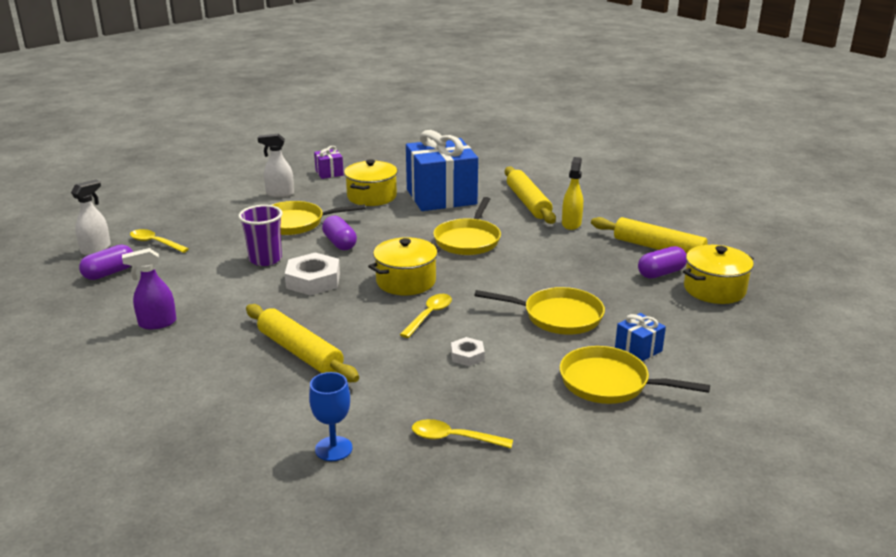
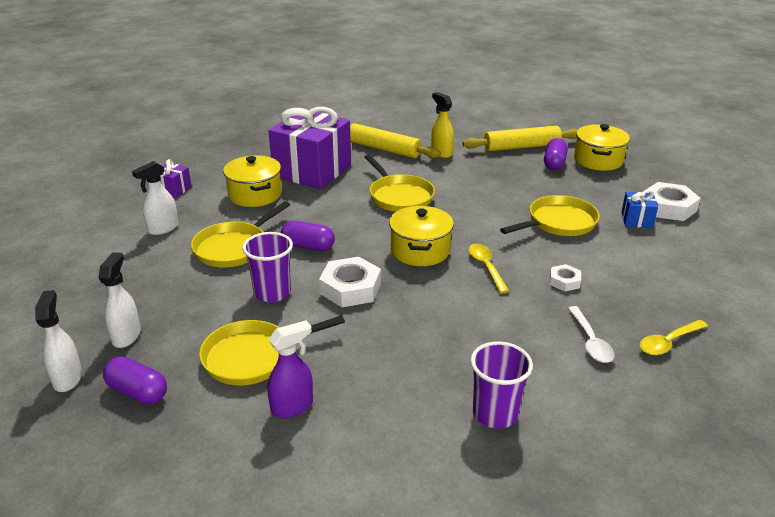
camera: 45 degrees left, 5 degrees up
(109, 273) = (137, 392): purple capsule -> purple capsule turned 60 degrees counterclockwise
(155, 243) = (126, 336): yellow spoon -> white spray bottle
(157, 323) = (292, 406): purple spray bottle -> purple spray bottle turned 150 degrees counterclockwise
(245, 397) = (495, 414): none -> purple cup
(300, 352) = (459, 351): yellow rolling pin -> none
(333, 449) = (625, 404): blue goblet -> none
(397, 401) = (590, 341): none -> white spoon
(441, 197) = (312, 171): blue gift -> purple gift
(610, 383) = (665, 250): yellow pan -> yellow pan (254, 357)
(697, 357) = (668, 207): none -> white nut

